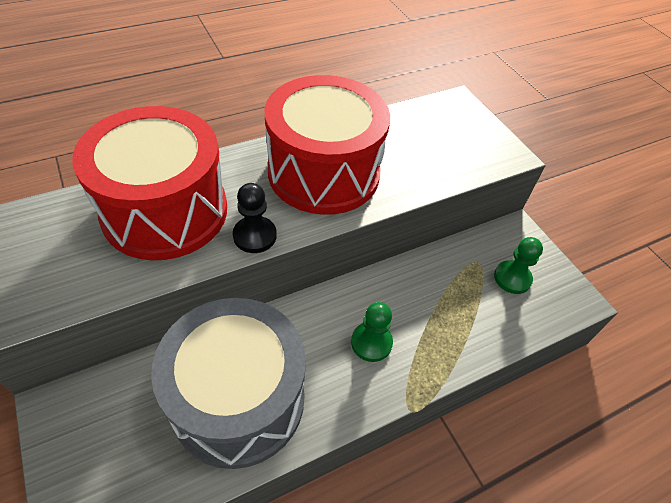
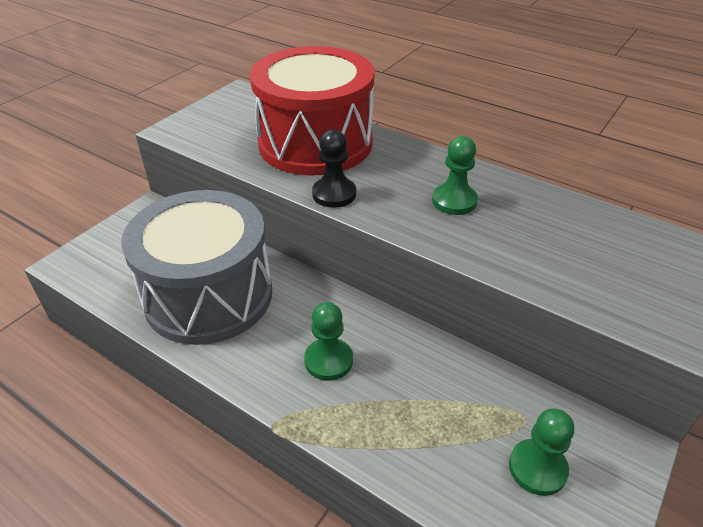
camera: 65 degrees right, 10 degrees down
(323, 172) = (454, 201): red drum -> green pawn

